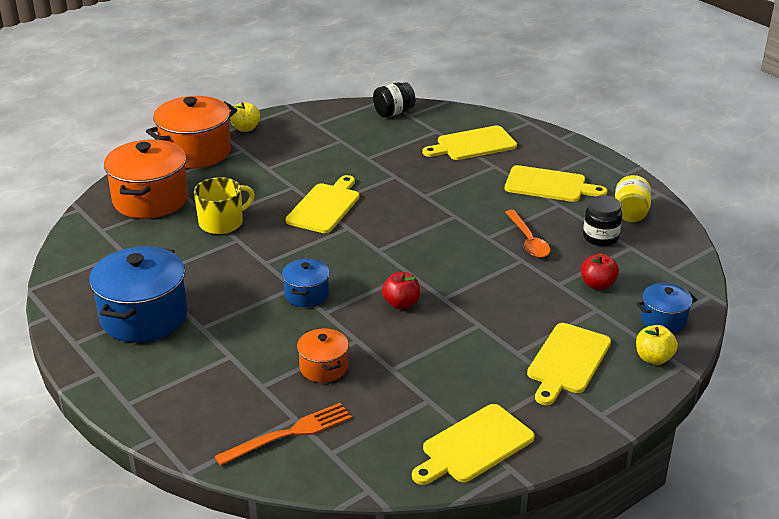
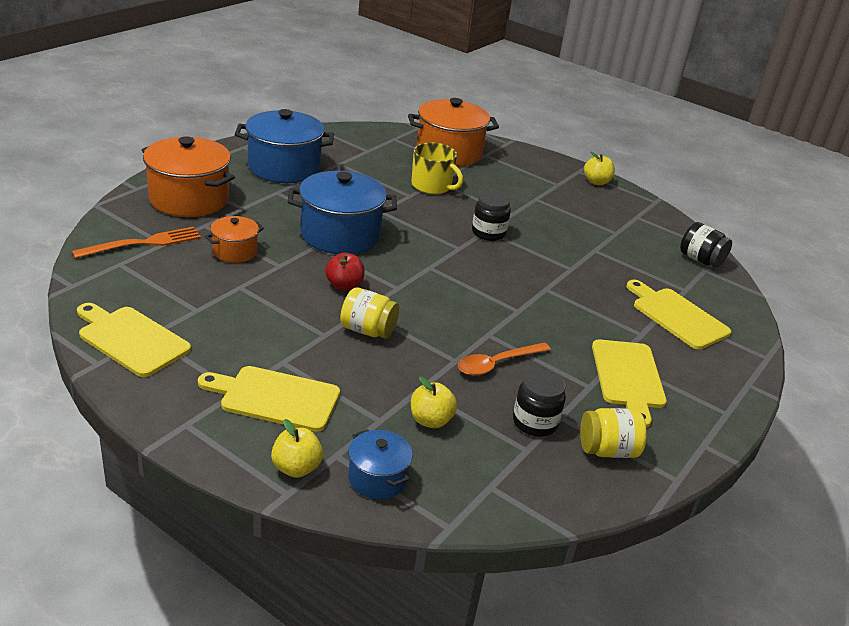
camera: 70 degrees right, 0 degrees up
(196, 152) = (537, 163): orange pot -> orange pot (189, 199)
(290, 433) = (144, 243): orange fork -> orange fork turned 75 degrees counterclockwise
(306, 294) = (340, 235): blue pot -> blue pot, size x1.91
(325, 206) = (488, 233): yellow cutting board -> black jar
(475, 299) = (368, 330): none -> yellow jar
(597, 285) = (430, 420): red apple -> yellow apple

